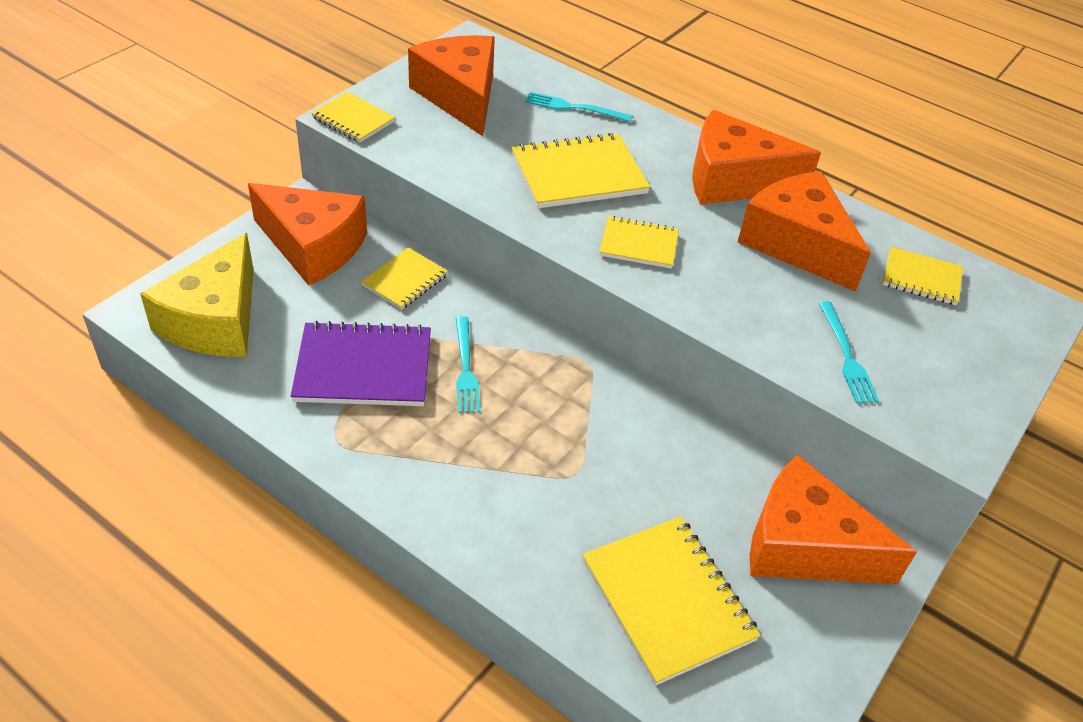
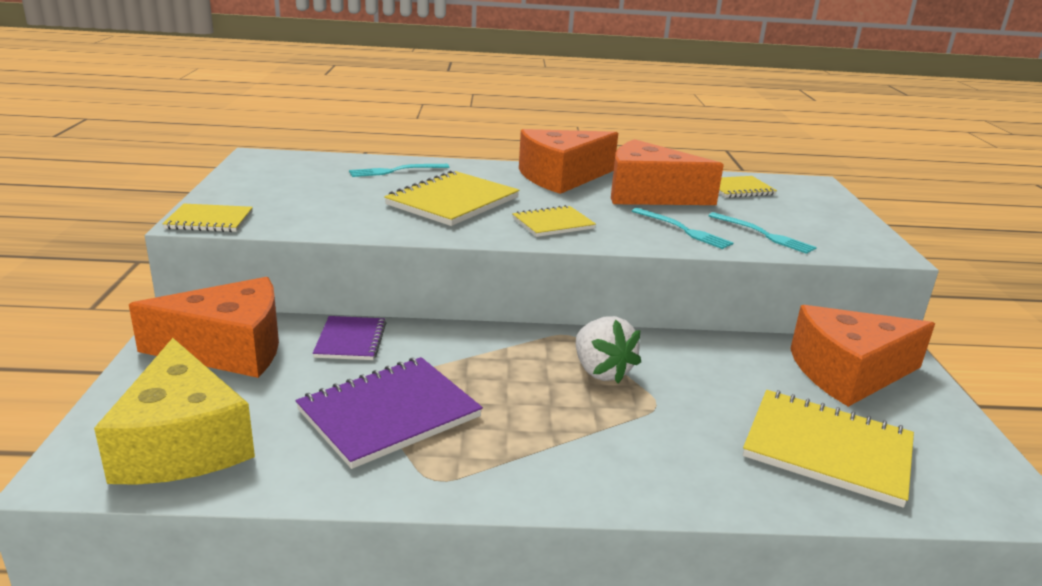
camera: 35 degrees left, 20 degrees down
(405, 280) = (350, 340): yellow notebook -> purple notebook
(460, 97) = (292, 186): orange cheese -> none
(465, 368) = (480, 376): turquoise fork -> turquoise fork (683, 230)
(569, 416) = (601, 371): none -> white strawberry

